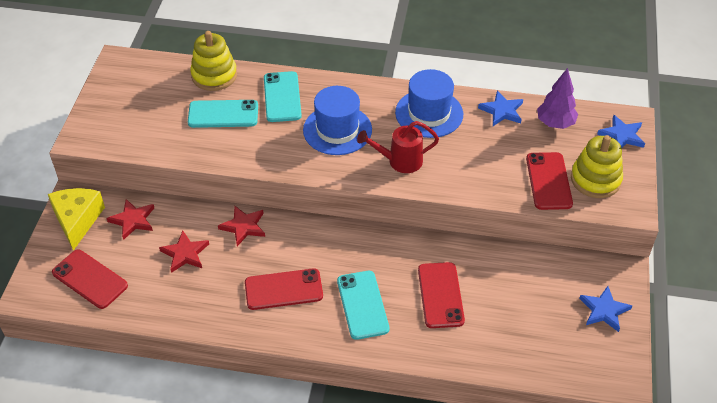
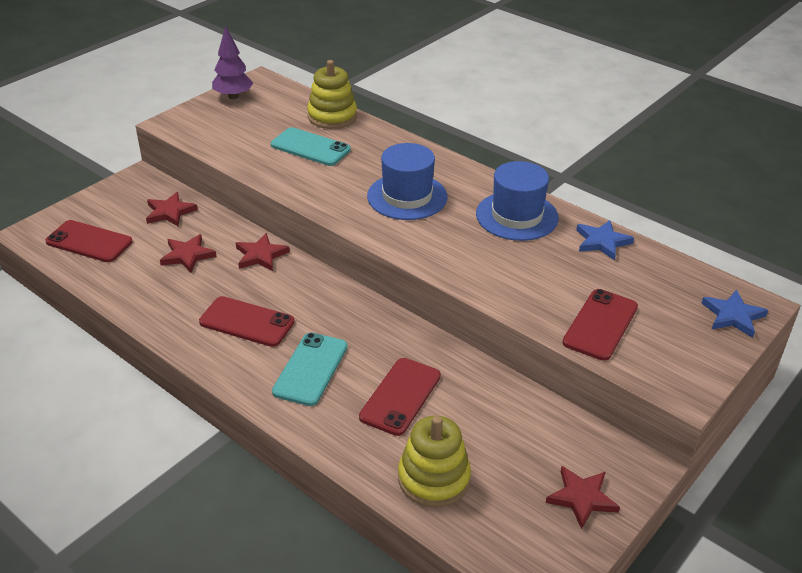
camera: 30 degrees right, 10 degrees down
(77, 220) = (125, 194): yellow cheese -> none
(90, 279) = (89, 242): red phone -> red phone turned 45 degrees counterclockwise
(282, 97) = (379, 153): turquoise phone -> none
(400, 161) = (446, 245): red watering can -> none
(555, 123) = (656, 275): purple tree -> purple tree (233, 96)
(595, 179) = (661, 345): yellow stacking toy -> yellow stacking toy (434, 478)
(604, 310) = (582, 498): blue star -> red star

